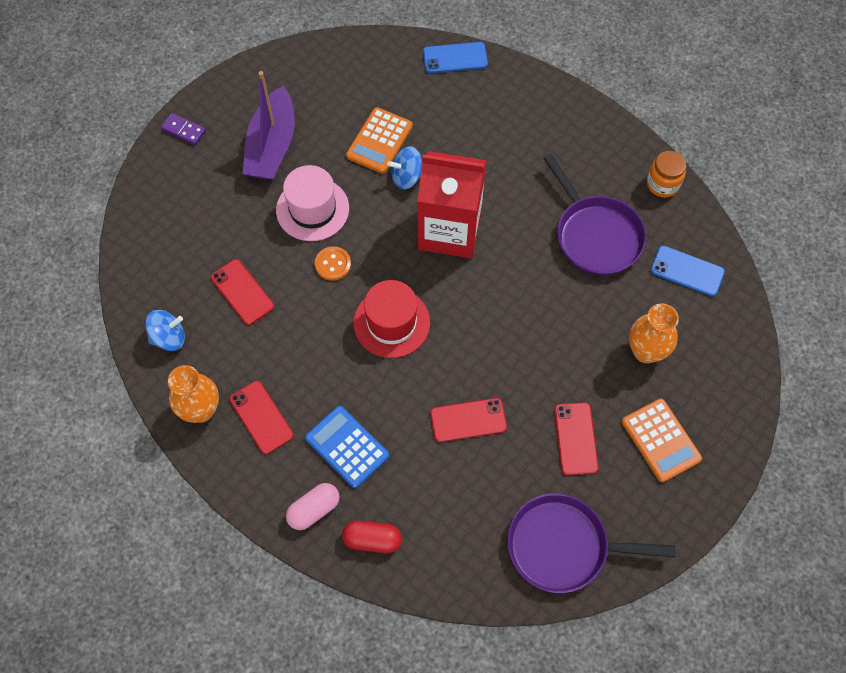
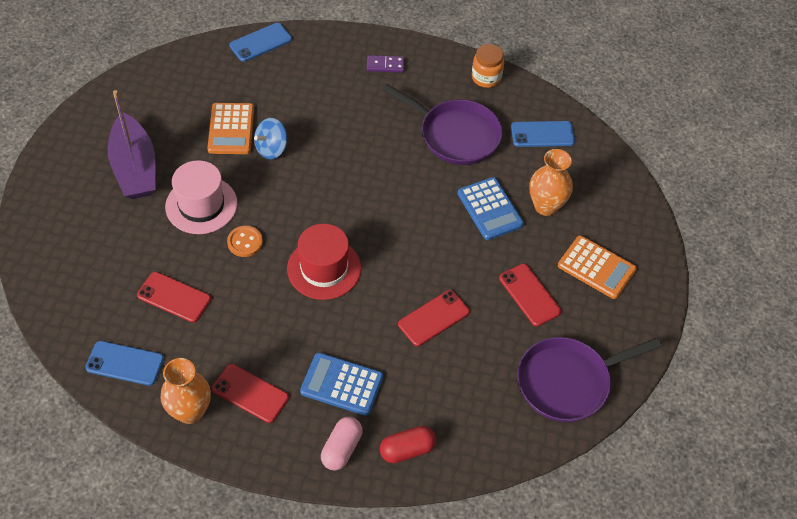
camera: 30 degrees left, 10 degrees down
(169, 338) = (125, 363): blue spinning top -> blue phone
(183, 130) = (42, 185): purple domino -> purple domino (385, 65)
(449, 230) = (332, 177): red carton -> none
(586, 330) = (490, 209): none -> blue calculator

